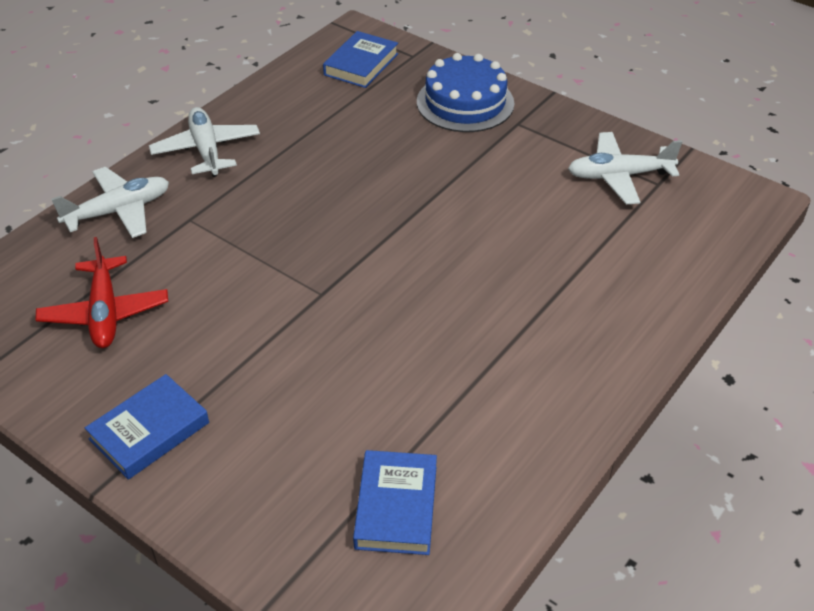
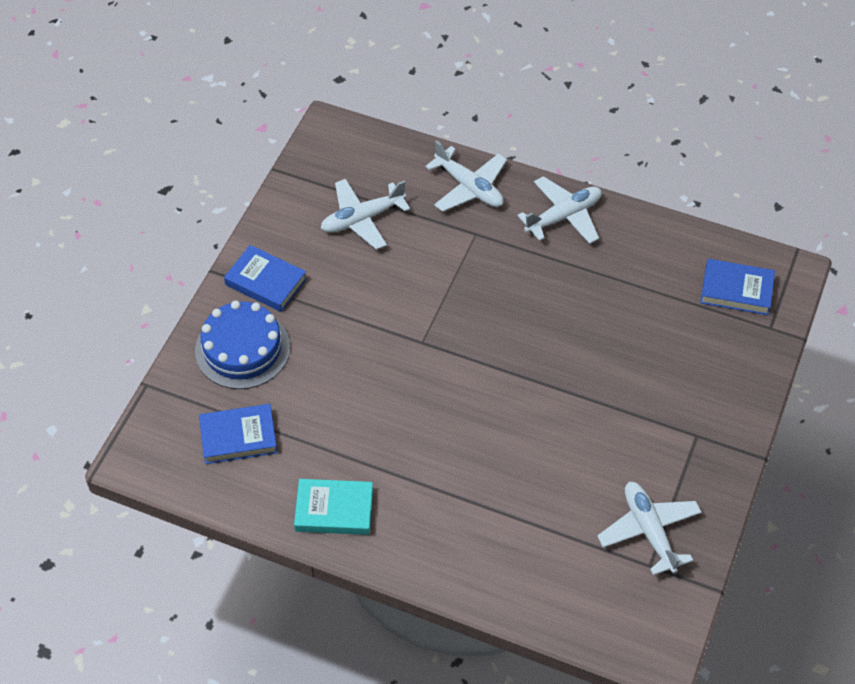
camera: 75 degrees right, 10 degrees up
(105, 312) = (362, 219): red plane -> white plane
(465, 102) = (711, 386): blue cake -> blue cake (242, 349)
(538, 421) = (334, 510): none -> turquoise book

